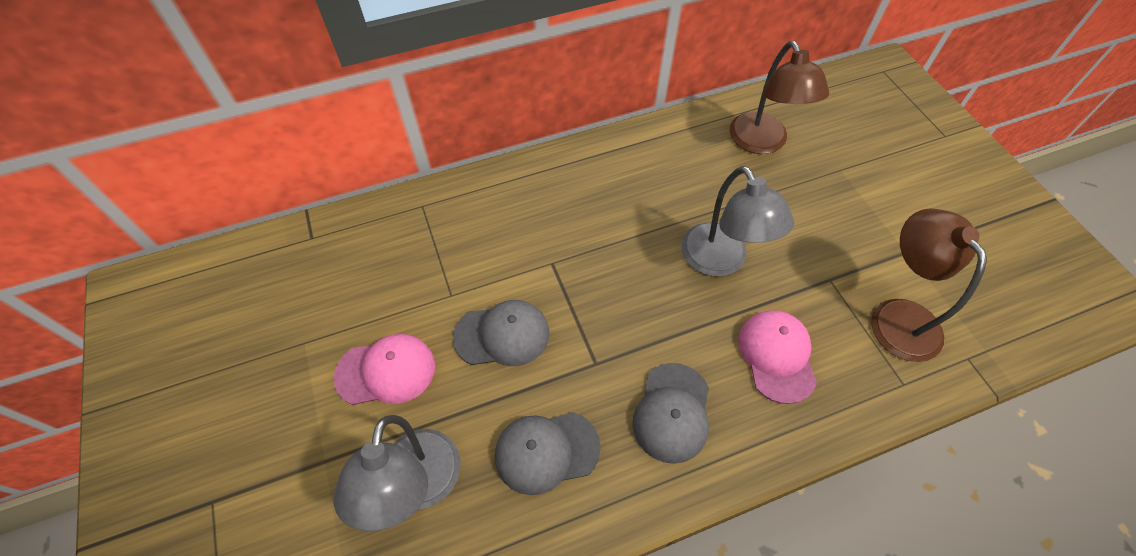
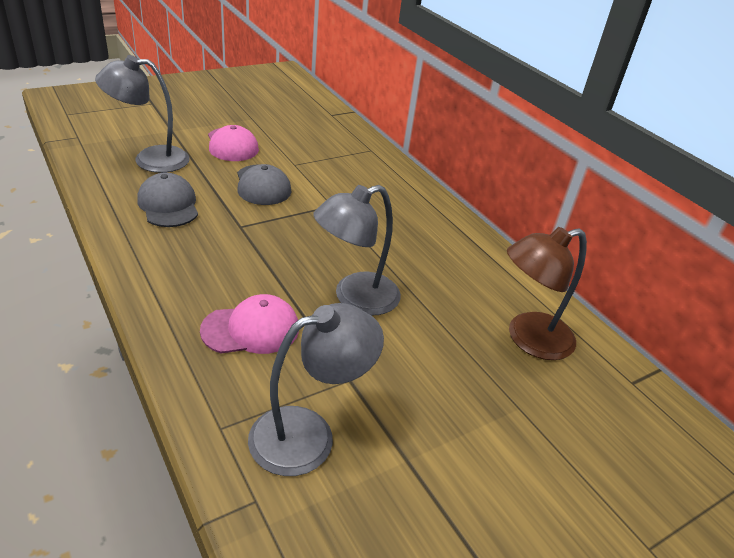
camera: 75 degrees right, 20 degrees down
(672, 412) = (195, 263): grey cap -> none
(897, 316) = (308, 434): brown lamp -> grey lamp

